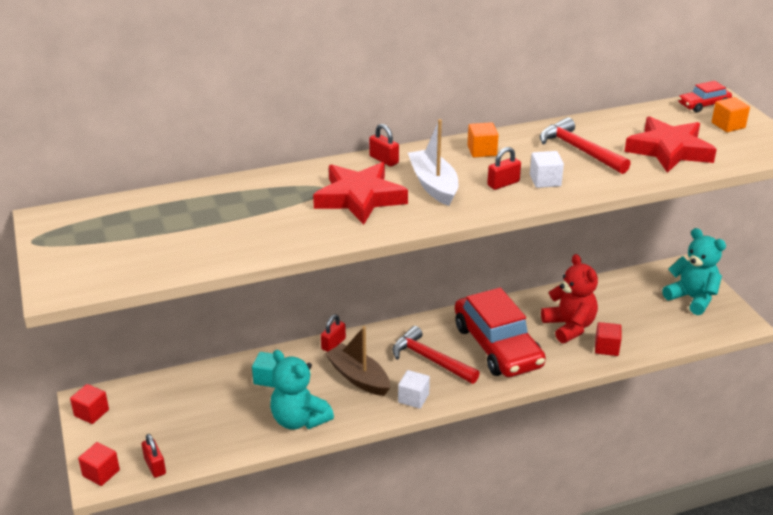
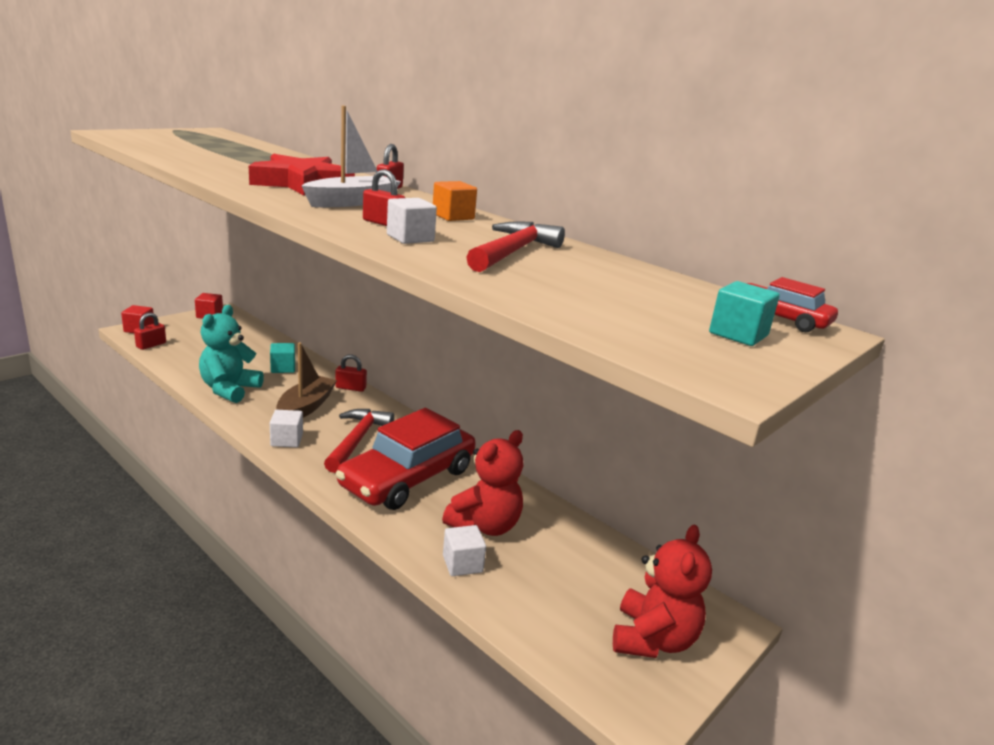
camera: 60 degrees right, 10 degrees down
(606, 348) = (462, 564): red cube -> white cube
(669, 150) = (584, 296): red star -> none
(692, 298) = (652, 639): turquoise teddy bear -> red teddy bear
(728, 125) = (738, 334): orange cube -> turquoise cube

